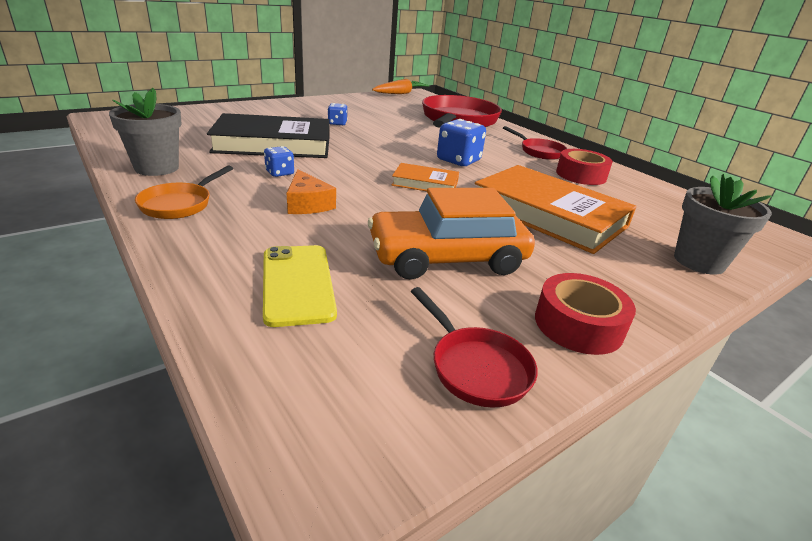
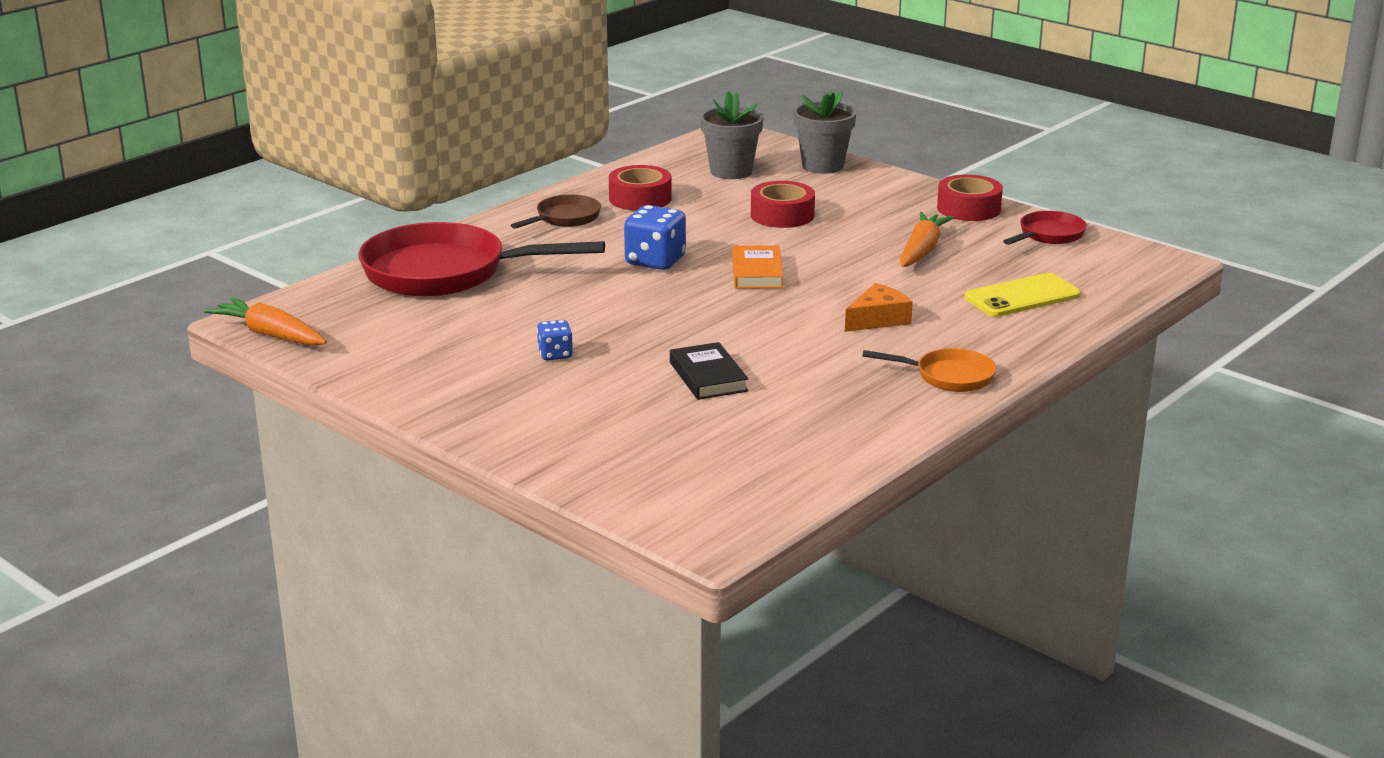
camera: 100 degrees left, 5 degrees down
(157, 168) = (873, 420): grey flower pot -> grey flower pot (731, 171)
(273, 144) = (708, 377): black book -> black book, size x0.50
(279, 173) = (810, 350): blue dice -> none
(447, 258) = (921, 251): orange car -> orange carrot
(539, 151) = (564, 218): red pan -> brown pan
(548, 214) = (782, 215): orange book -> red tape

